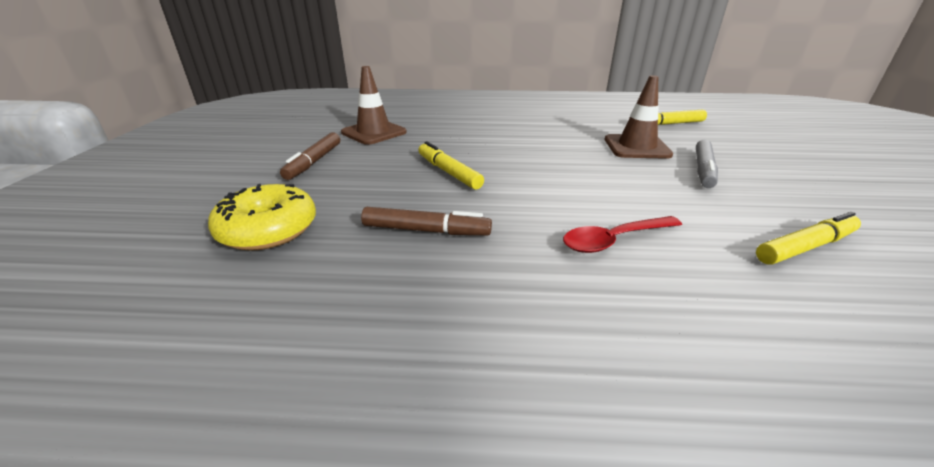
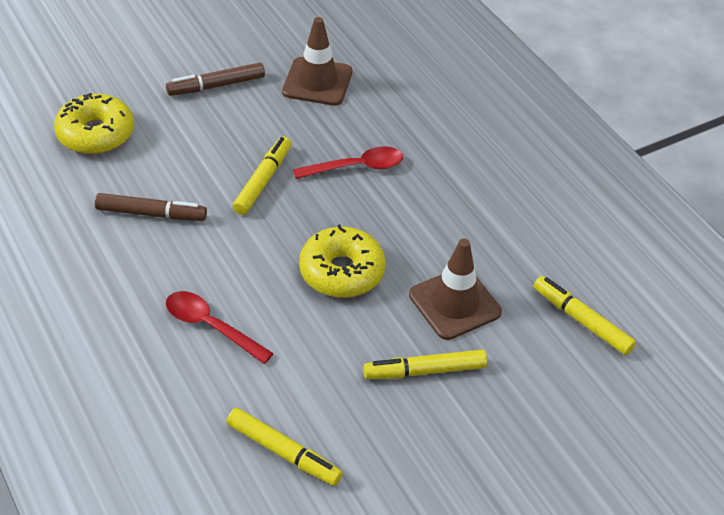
camera: 55 degrees right, 15 degrees up
(425, 230) = (150, 213): brown marker -> brown marker turned 60 degrees counterclockwise
(475, 142) = (356, 167): none -> red spoon
(580, 170) = (342, 272): none -> yellow donut
(703, 169) = (425, 371): grey marker -> yellow marker

